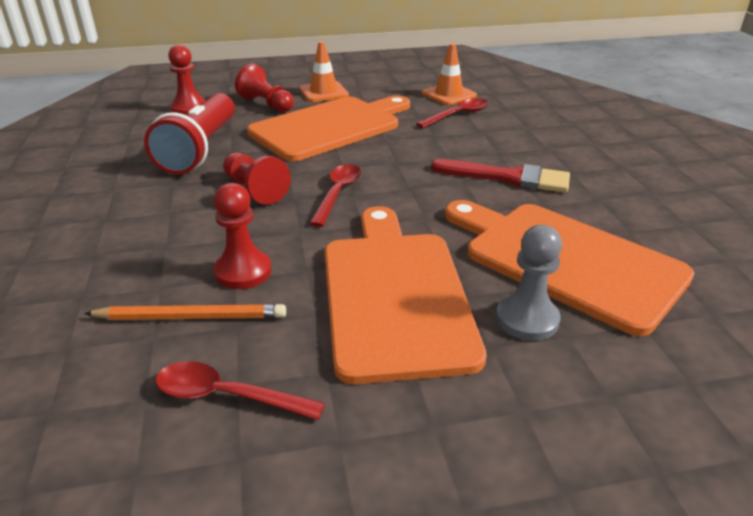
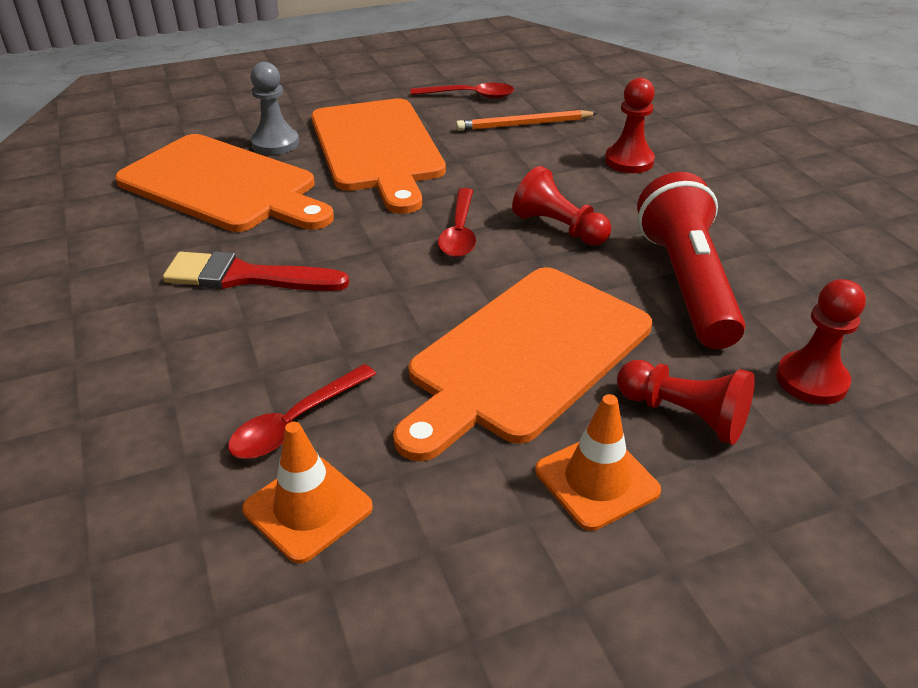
camera: 170 degrees right, 5 degrees up
(243, 271) = (509, 153): red pawn -> red pawn (629, 161)

